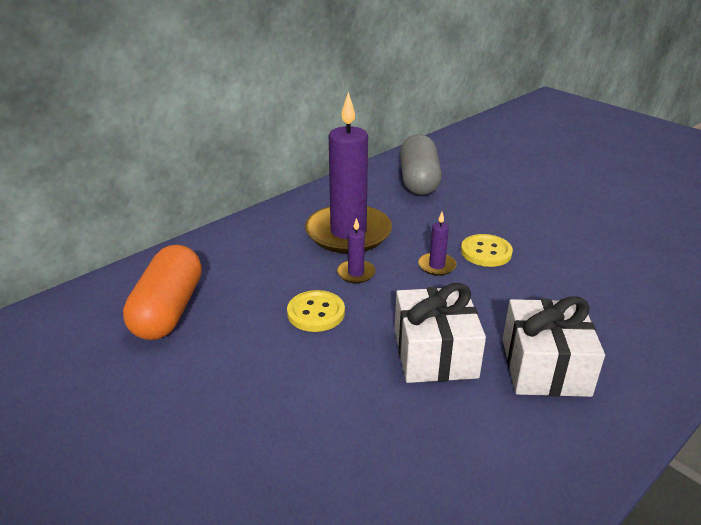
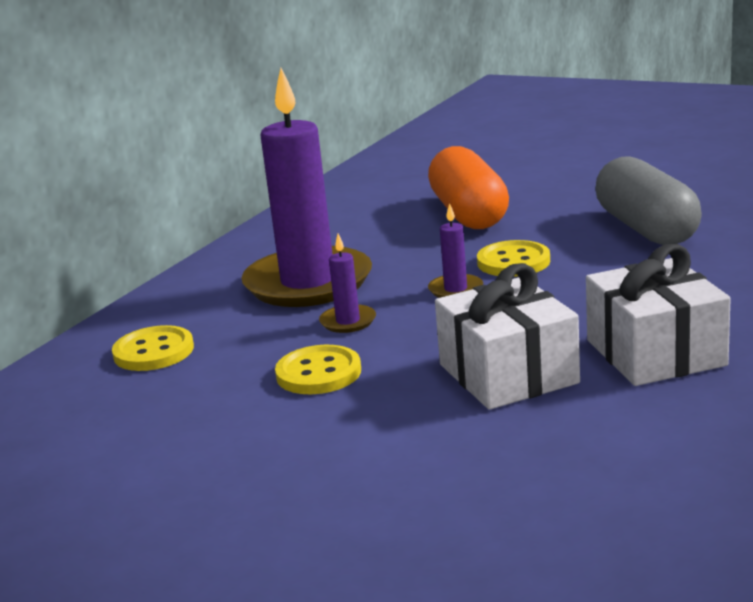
camera: 15 degrees left, 10 degrees down
(168, 310) = (96, 421): orange capsule -> orange capsule (469, 214)
(230, 263) = (153, 352): none -> yellow button
(418, 180) = (373, 208): grey capsule -> grey capsule (646, 228)

